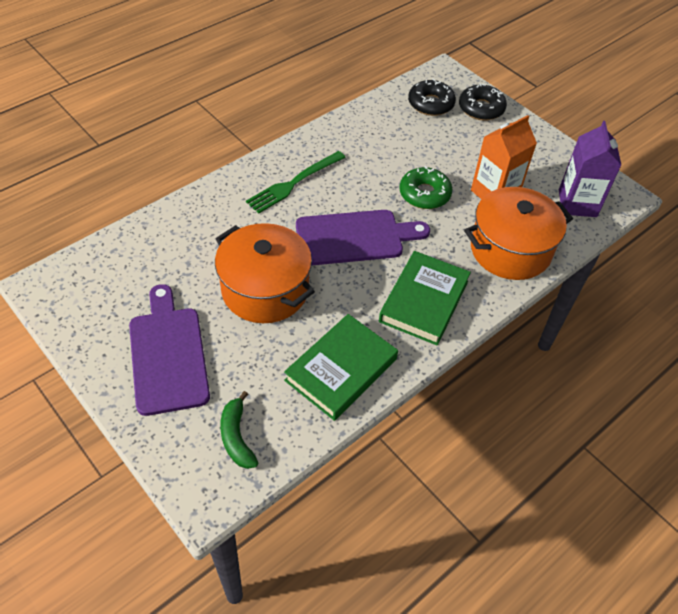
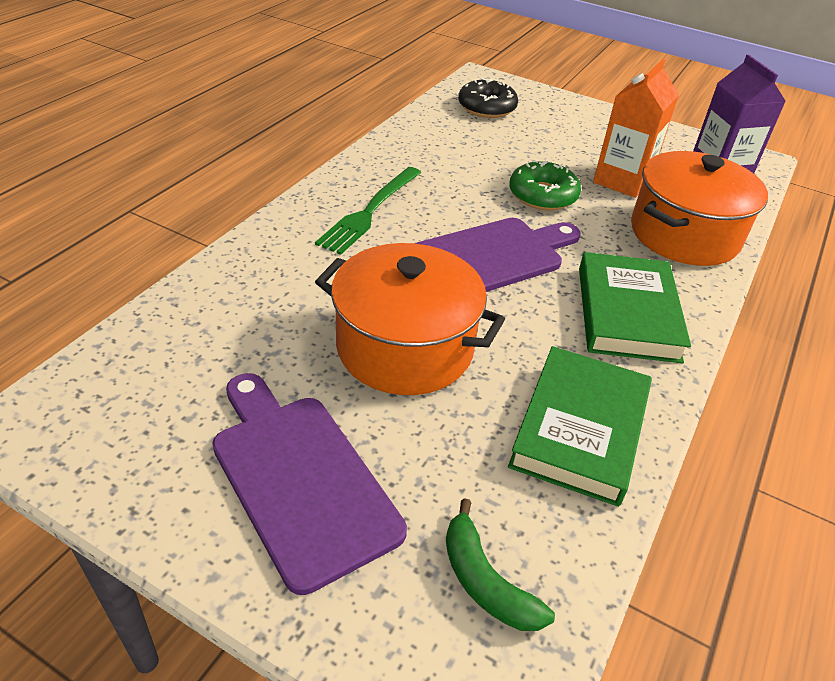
camera: 20 degrees left, 10 degrees down
(481, 108) = (546, 104): black donut -> none

